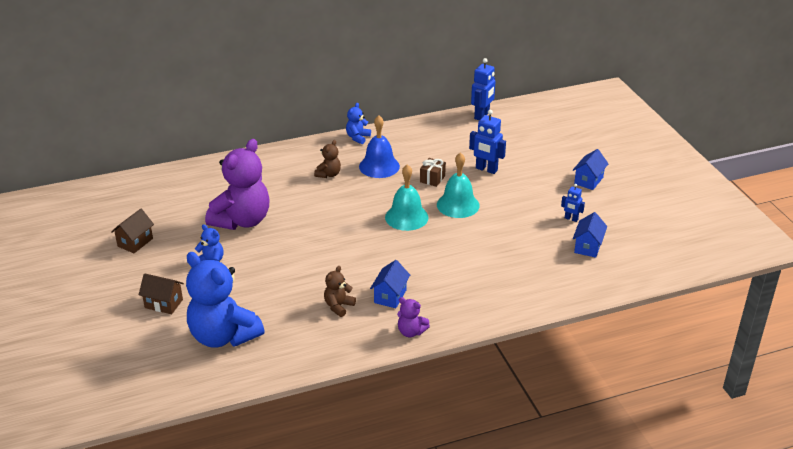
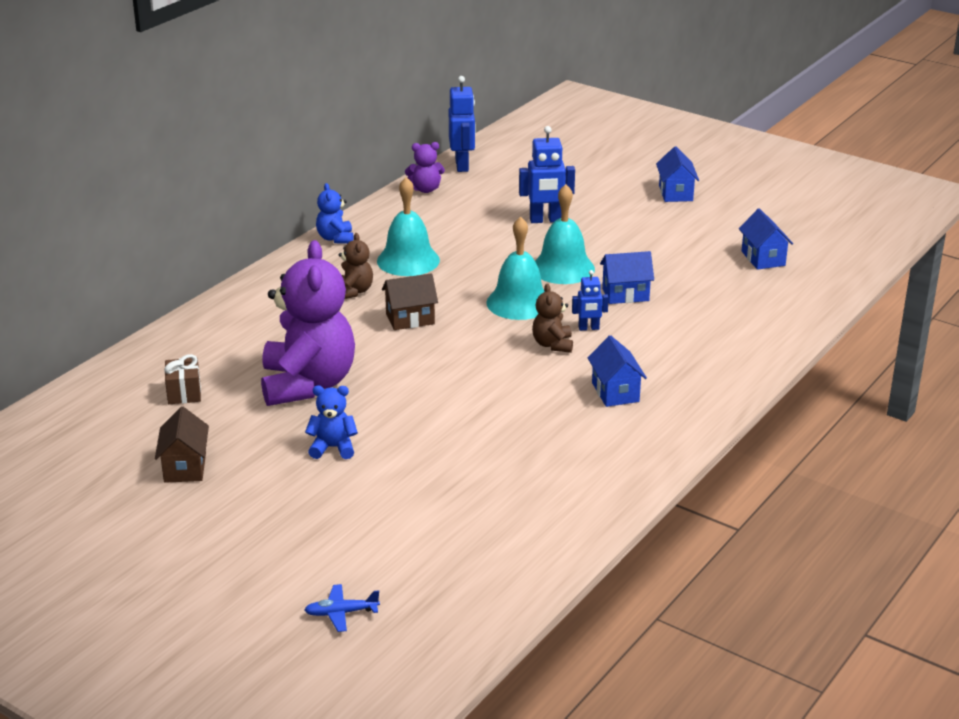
camera: 35 degrees left, 5 degrees down
(109, 356) = (341, 613): none -> blue plane
(164, 303) = (332, 520): brown house -> brown house (410, 319)
(223, 336) = (467, 521): blue teddy bear -> none
(338, 306) = (568, 428): brown teddy bear -> brown teddy bear (552, 344)
(379, 166) = (408, 260): blue bell -> turquoise bell
(411, 332) = (690, 418): purple teddy bear -> purple teddy bear (425, 189)
(432, 179) = (494, 251): brown gift -> brown gift (184, 393)
(473, 237) = (625, 294): none -> blue house
(571, 219) = (708, 237): blue robot -> blue robot (588, 328)

